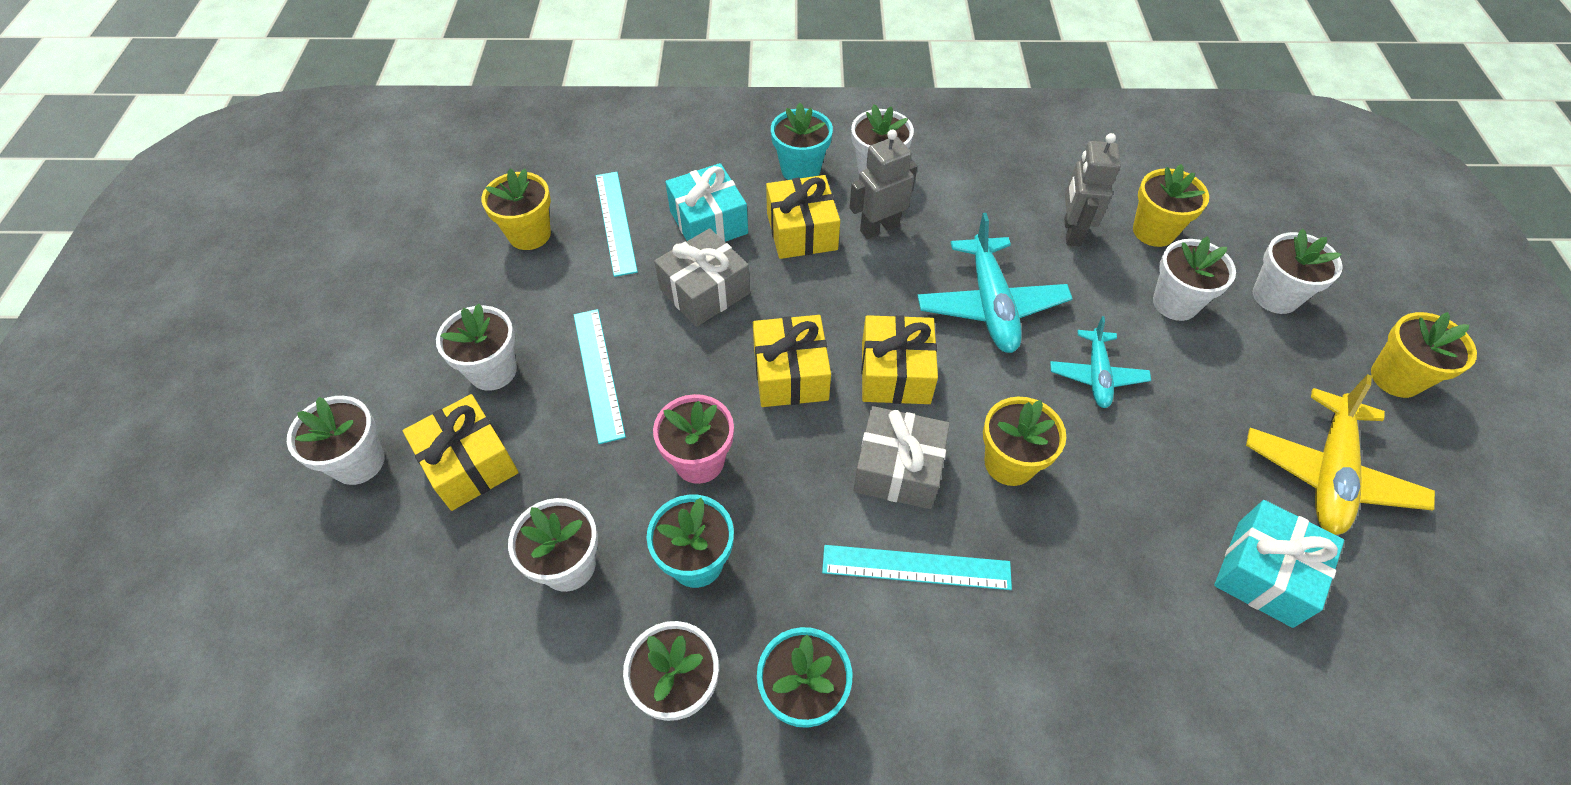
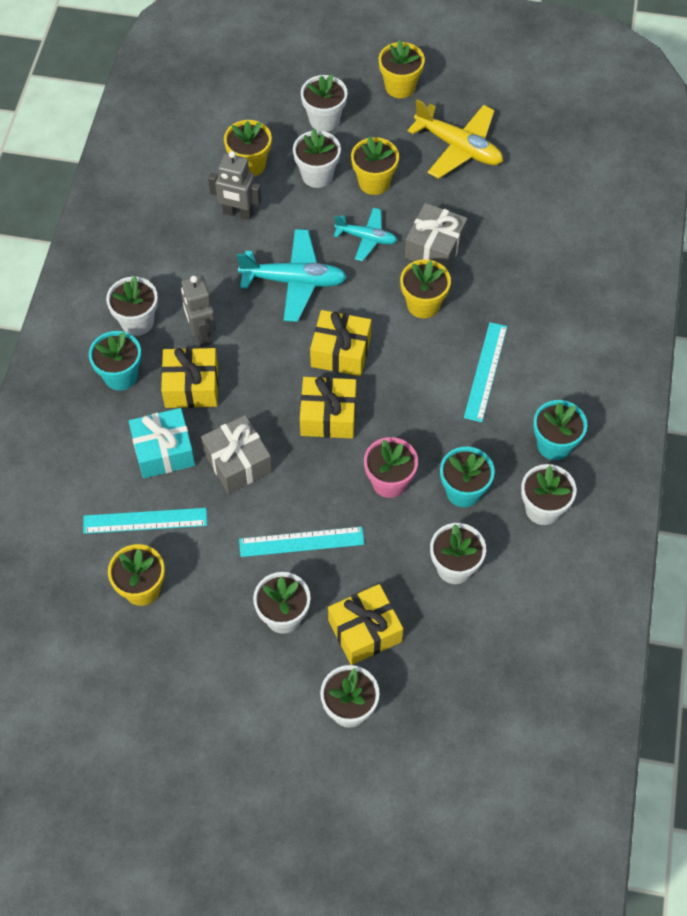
camera: 80 degrees left, 5 degrees up
(898, 469) = (416, 366): grey gift -> grey gift (434, 247)
(1199, 370) = (374, 182): none -> yellow flower pot
(1264, 573) = (514, 202): turquoise gift -> none

